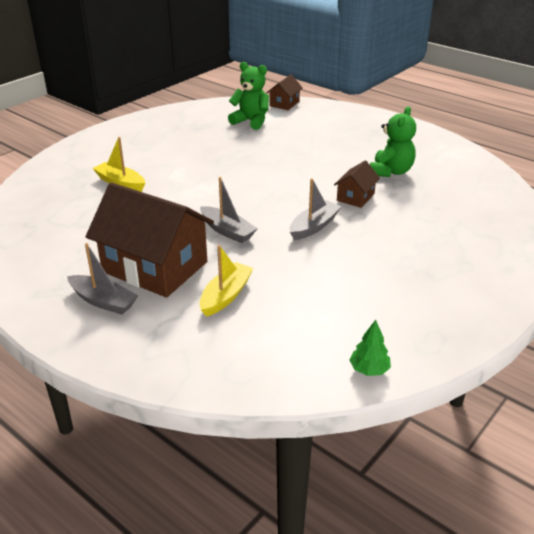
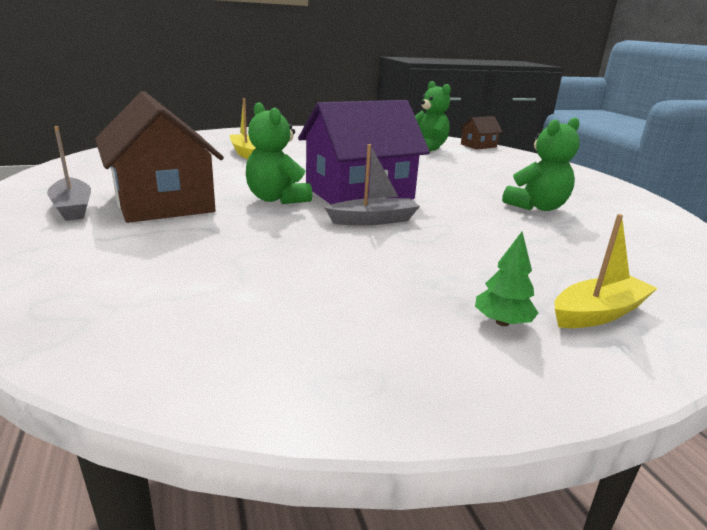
camera: 30 degrees right, 10 degrees down
(226, 296) = (181, 240): yellow boat -> yellow boat (598, 313)
(227, 231) = (277, 199): grey boat -> green teddy bear
(271, 201) = (359, 193): none -> purple house
(355, 197) = (461, 213): brown house -> none
(369, 370) = (201, 376): green tree -> green tree (502, 322)

